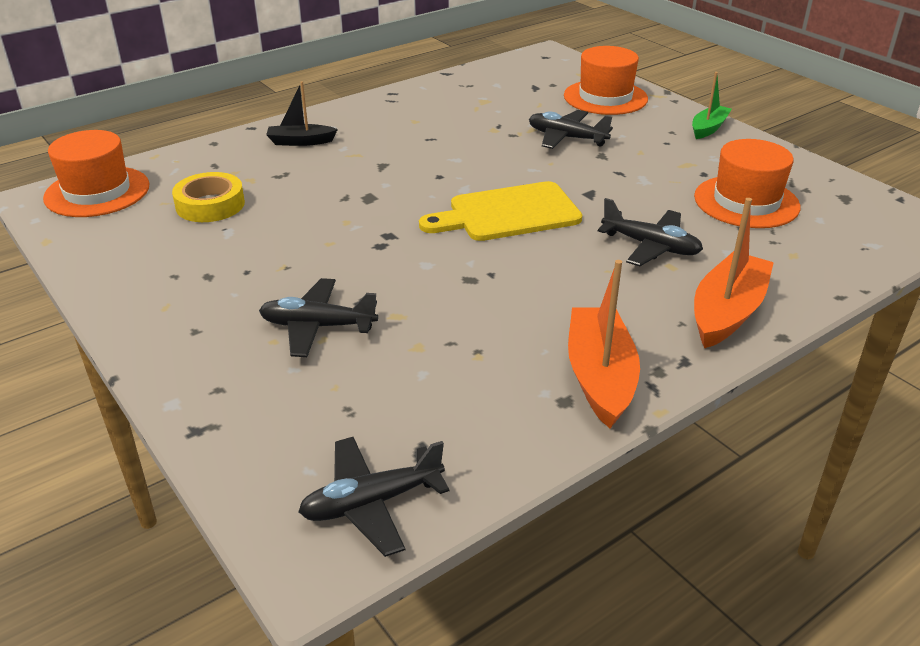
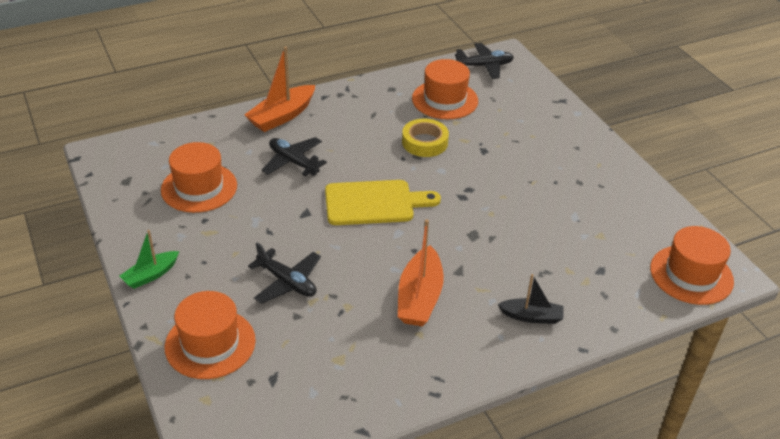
camera: 170 degrees left, 5 degrees up
(210, 205) = (595, 245): yellow tape -> yellow tape (424, 142)
(317, 326) = (509, 140): black plane -> none
(448, 391) = (445, 100): none -> orange hat
(600, 377) = (369, 96): orange boat -> orange boat (419, 297)

